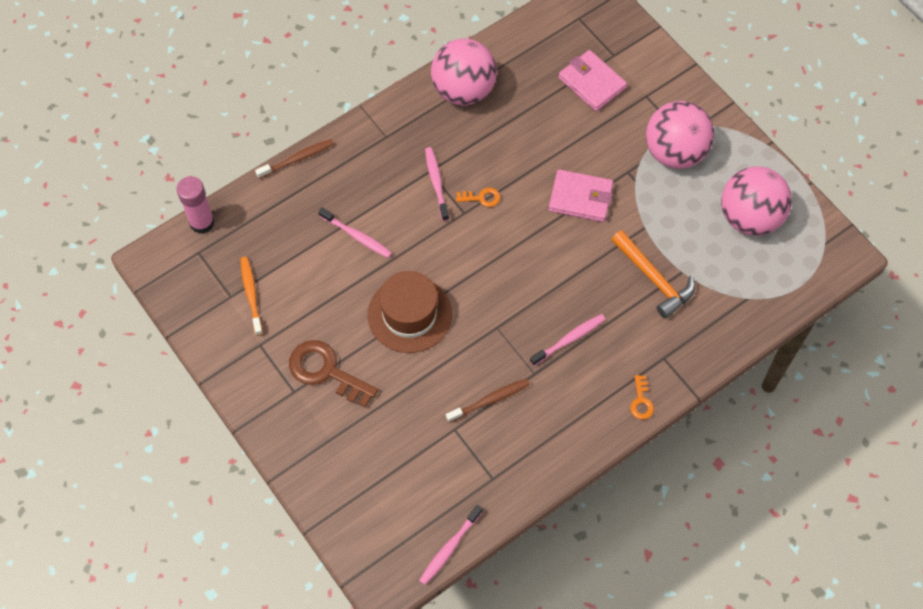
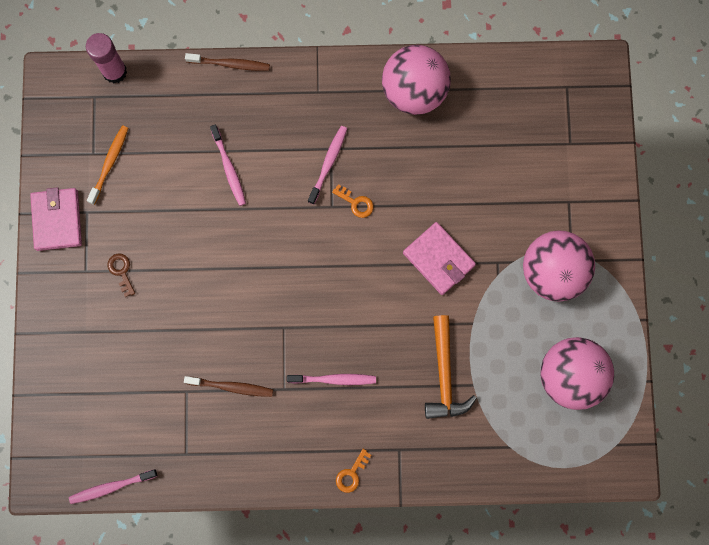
camera: 35 degrees right, 15 degrees up
(326, 371) = (121, 271): brown key -> brown key, size x0.49
(409, 314) = (221, 267): brown hat -> none
(592, 83) = (530, 157): pink wallet -> pink wallet (57, 220)

